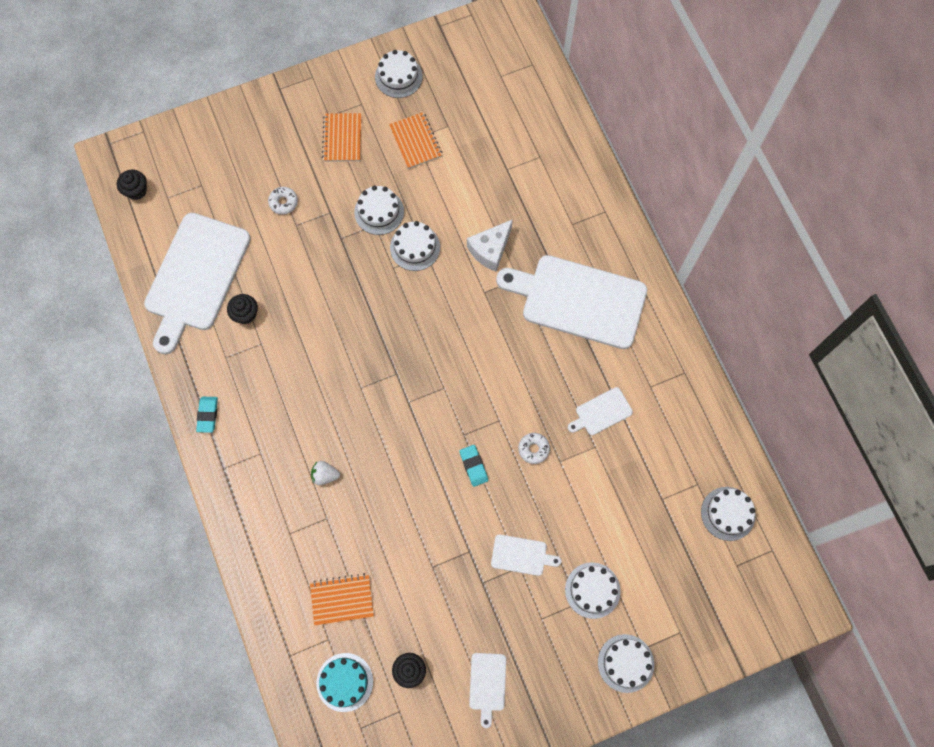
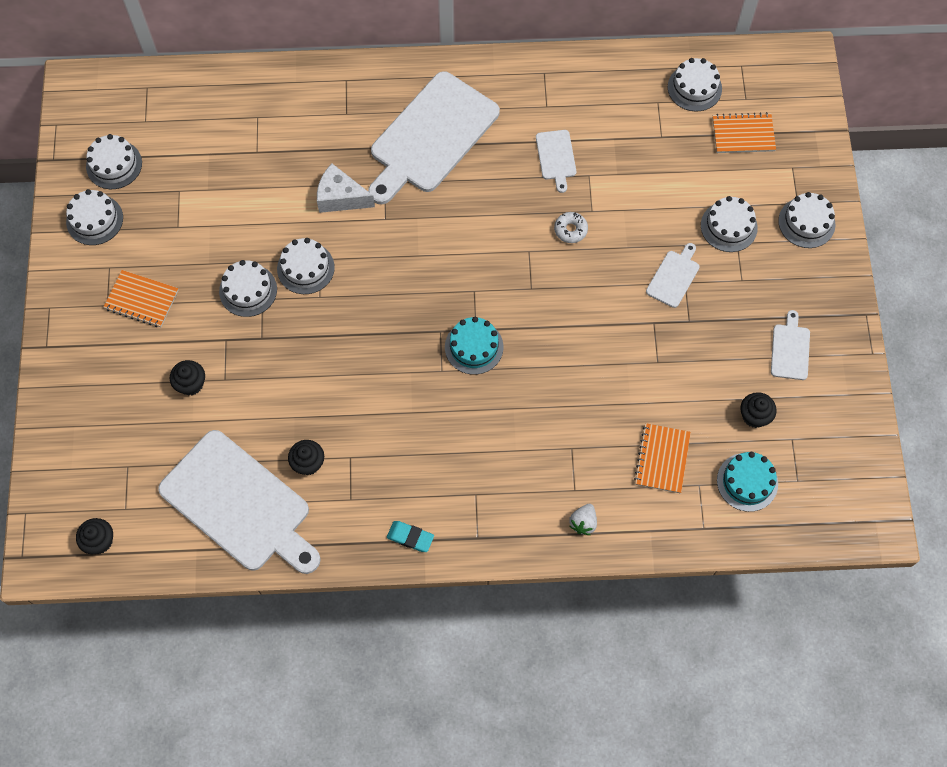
camera: 70 degrees left, 5 degrees down
(283, 202) = (191, 384): white donut -> black cupcake
(325, 475) = (524, 435): white strawberry -> white strawberry (583, 522)
(391, 406) = (474, 347): none -> turquoise cake
(416, 141) = (182, 228): orange notebook -> orange notebook (743, 134)
(452, 70) = (114, 164): none -> white cake
(473, 466) = (567, 290): turquoise eraser -> none
(487, 684) = (790, 349): white cutting board -> white cutting board turned 105 degrees counterclockwise
(490, 250) = (340, 197): white cheese -> white cheese turned 135 degrees clockwise

